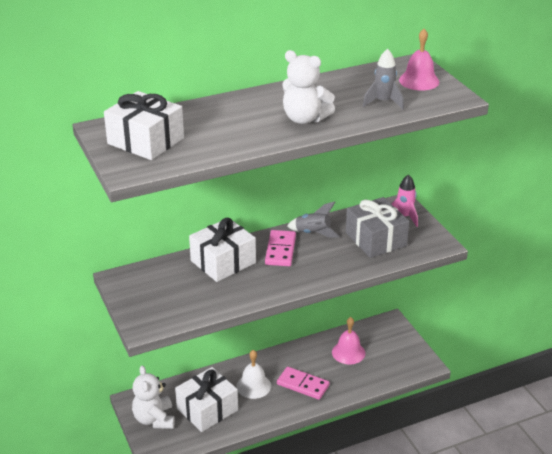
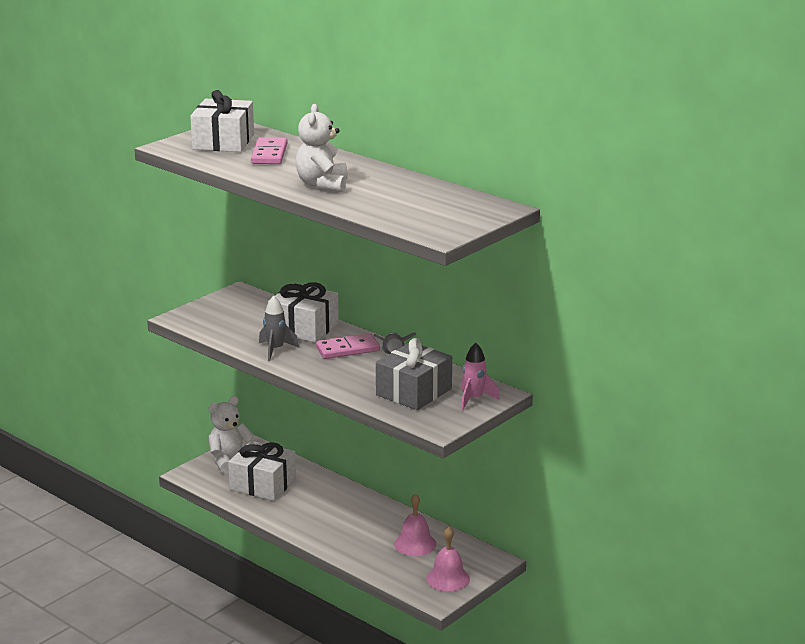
camera: 65 degrees right, 10 degrees down
(253, 386) = (316, 500): white bell -> none
(303, 385) = (339, 528): pink domino -> pink domino (269, 154)
(383, 102) = (392, 208): grey rocket -> grey rocket (275, 350)
(419, 81) = (461, 216): pink bell -> pink bell (448, 578)

